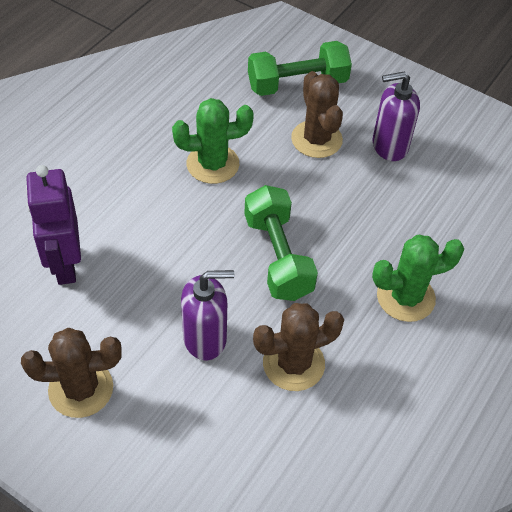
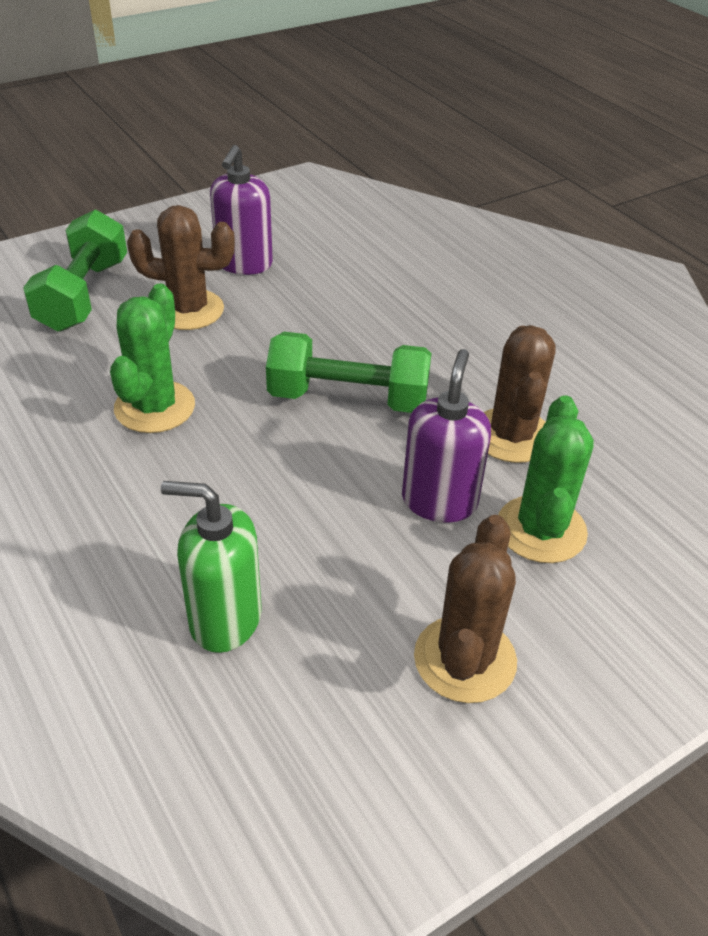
camera: 65 degrees left, 10 degrees down
(64, 264) = (224, 619): purple robot -> green soap dispenser
(405, 297) = (461, 324): green cactus -> green cactus (541, 529)

